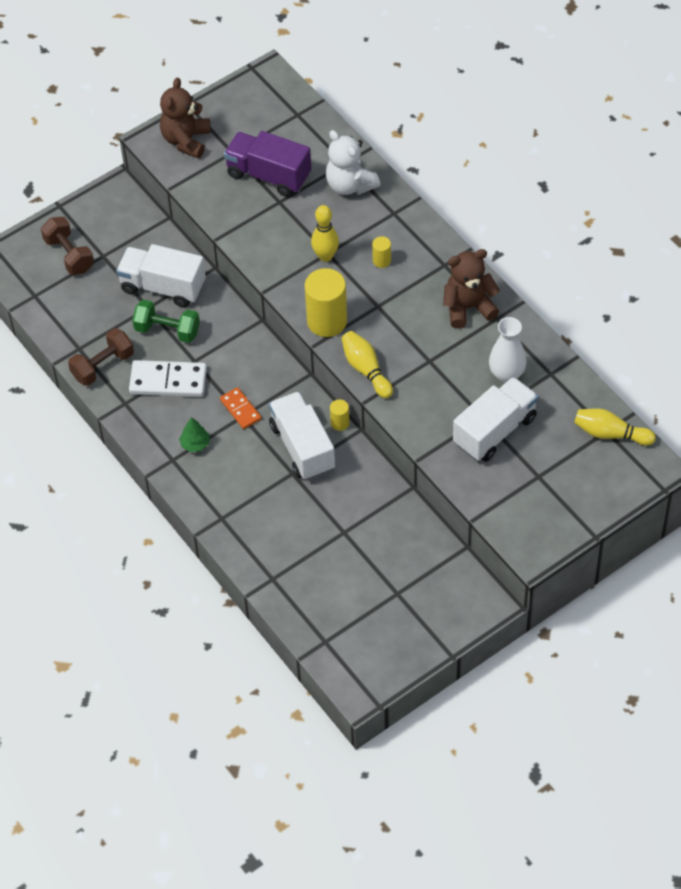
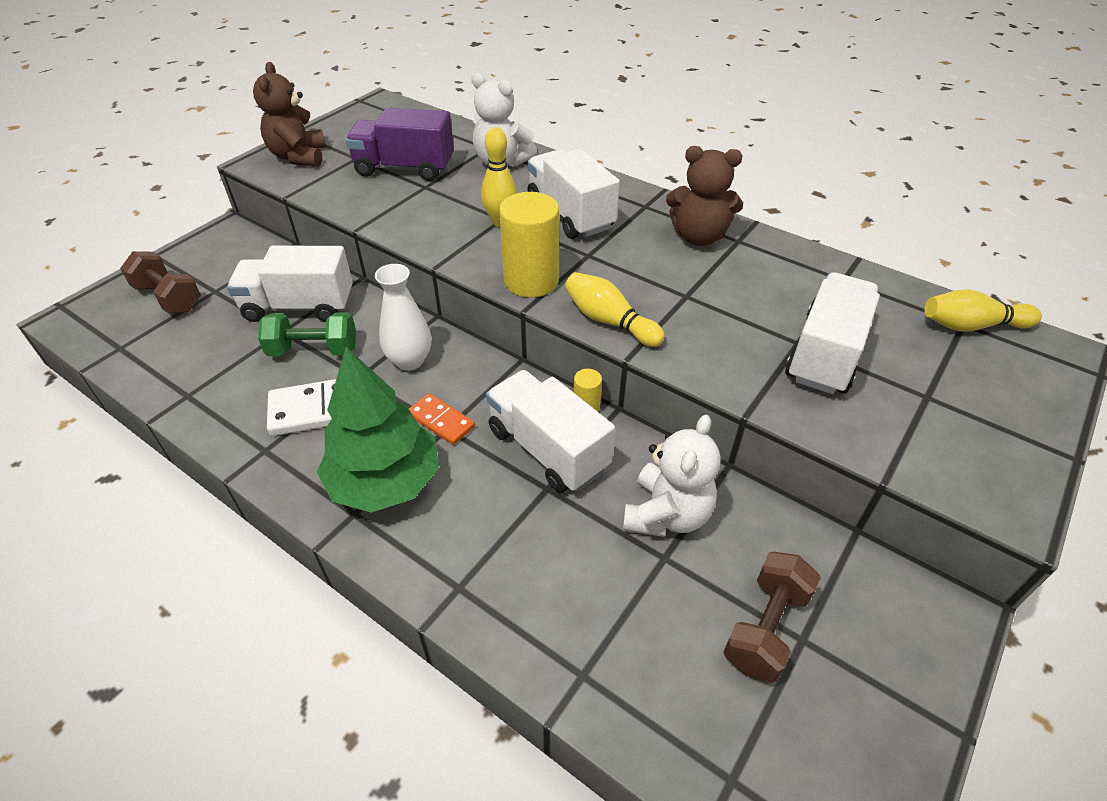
camera: 20 degrees left, 10 degrees down
(103, 366) = (225, 409): brown dumbbell -> brown dumbbell (765, 628)
(195, 444) = (385, 482): green tree -> green tree, size x2.43
(357, 508) = (666, 514): none -> white teddy bear
(381, 260) = (570, 214): yellow cylinder -> white truck
(468, 307) = (698, 237): brown teddy bear -> brown teddy bear turned 135 degrees counterclockwise
(506, 374) = (792, 290): white vase -> white vase (410, 361)

